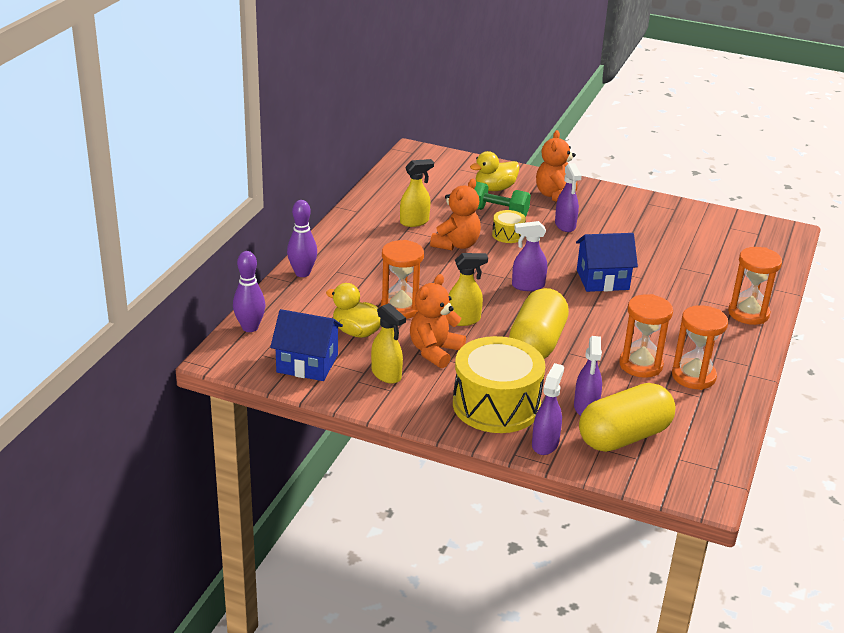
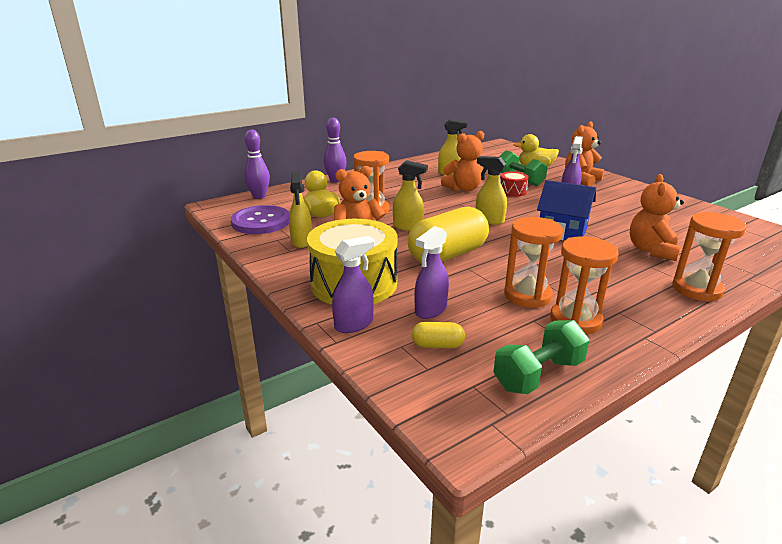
camera: 35 degrees right, 5 degrees down
(307, 363) = (261, 222): blue house -> purple button
(508, 234) = (512, 191): yellow drum -> red drum
(527, 286) = (489, 220): purple spray bottle -> yellow spray bottle
(624, 437) = (437, 345): yellow capsule -> yellow capsule, size x0.43
(688, 280) = (651, 250): none -> orange teddy bear
(709, 432) = (538, 374): none -> green dumbbell

